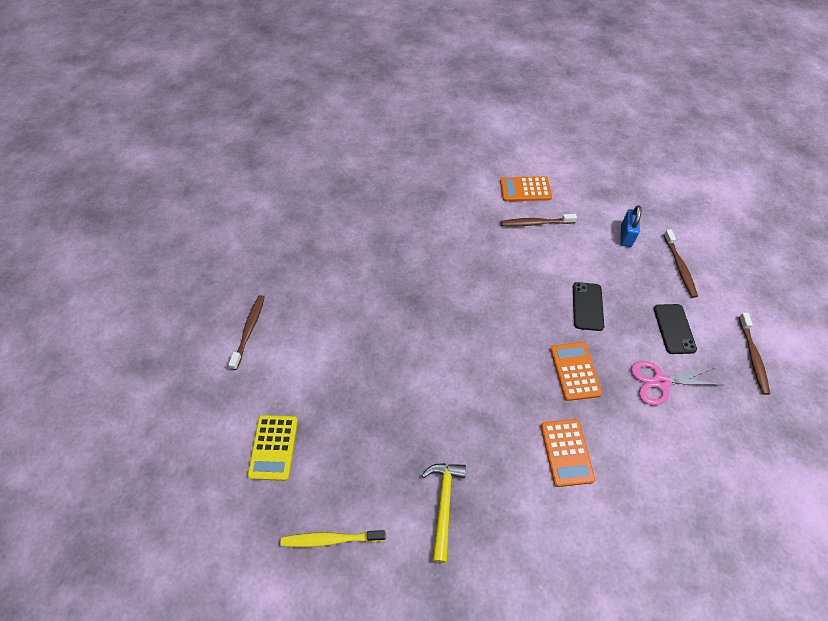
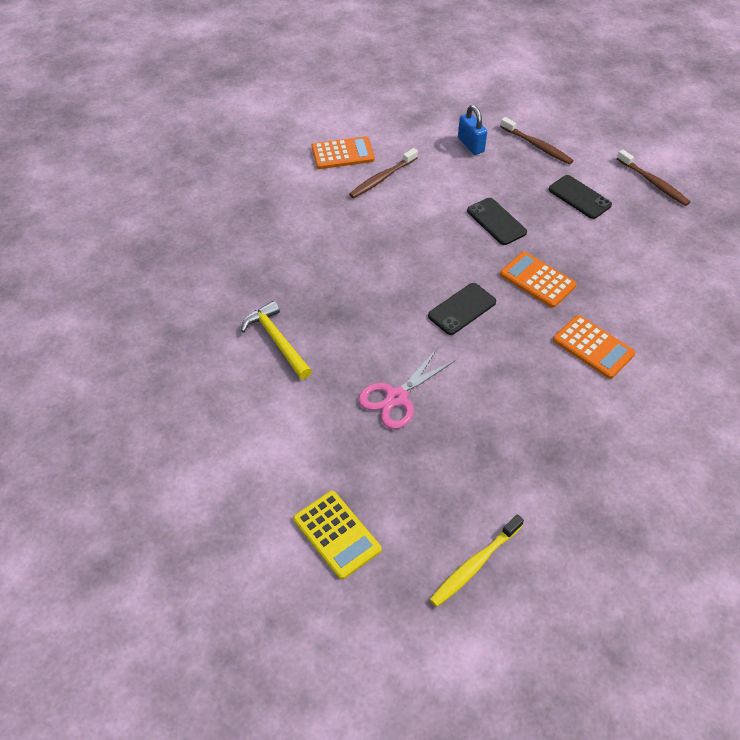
camera: 40 degrees left, 5 degrees down
(249, 330) = (192, 452): brown toothbrush -> none
(444, 504) = (539, 459): yellow hammer -> yellow hammer (277, 340)
(498, 354) = (462, 309): none -> black phone
(525, 189) = (343, 154): orange calculator -> orange calculator turned 150 degrees counterclockwise
(660, 382) = (609, 245): pink scissors -> pink scissors (396, 397)

